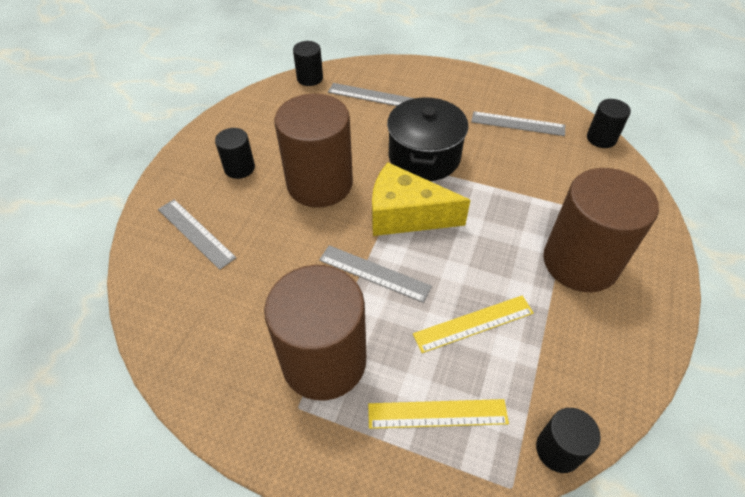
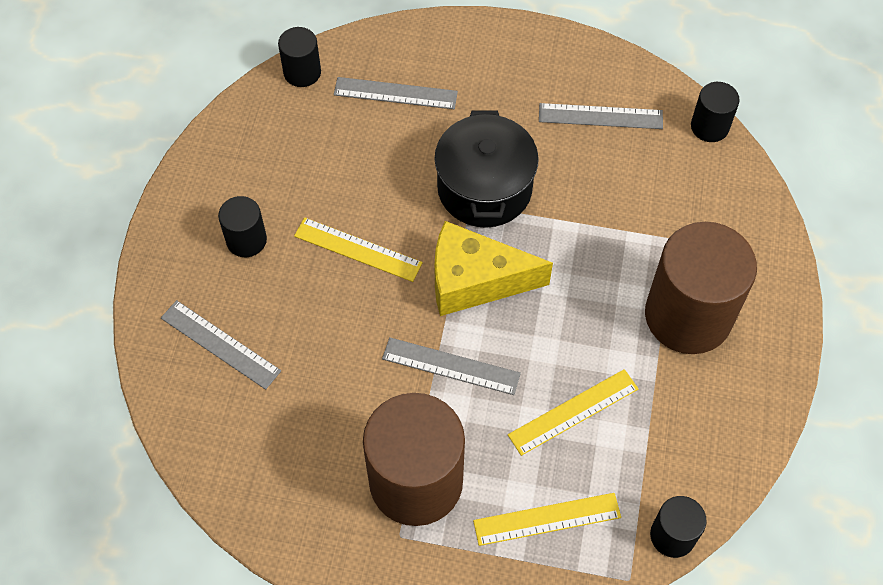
camera: 10 degrees left, 10 degrees up
(319, 184) = (357, 249): brown cylinder -> yellow ruler

